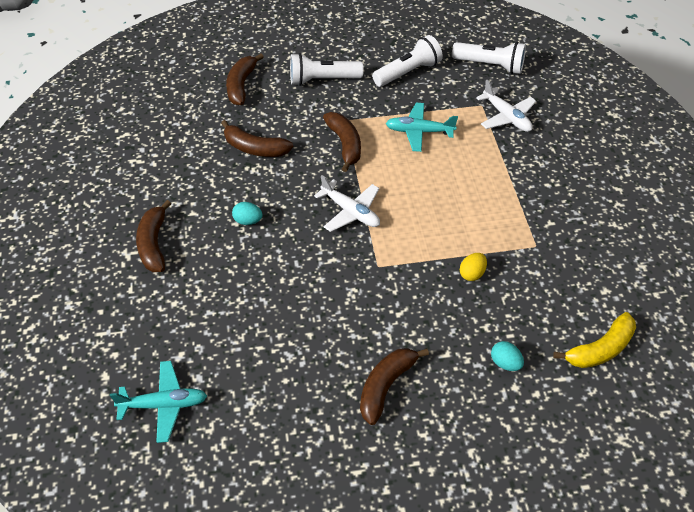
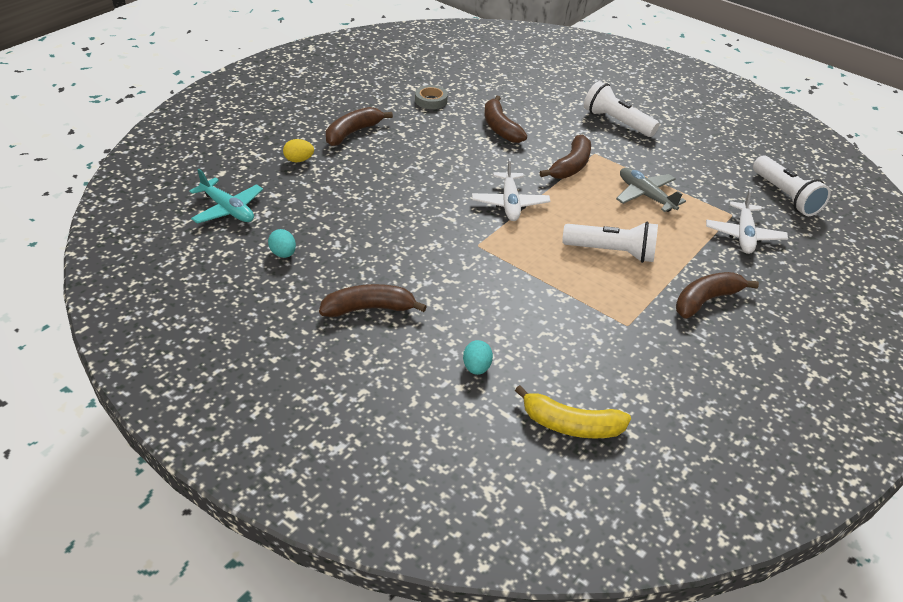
camera: 45 degrees right, 10 degrees down
(169, 162) = (431, 100): none -> grey tape
(241, 85) = (548, 91): brown banana -> brown banana (706, 300)
(248, 221) = (430, 160): turquoise egg -> turquoise egg (283, 254)
(408, 72) = (698, 157): white flashlight -> white flashlight (612, 252)
(419, 131) = (645, 196): turquoise plane -> grey plane
(472, 273) = (542, 301): yellow egg -> yellow egg (299, 160)

